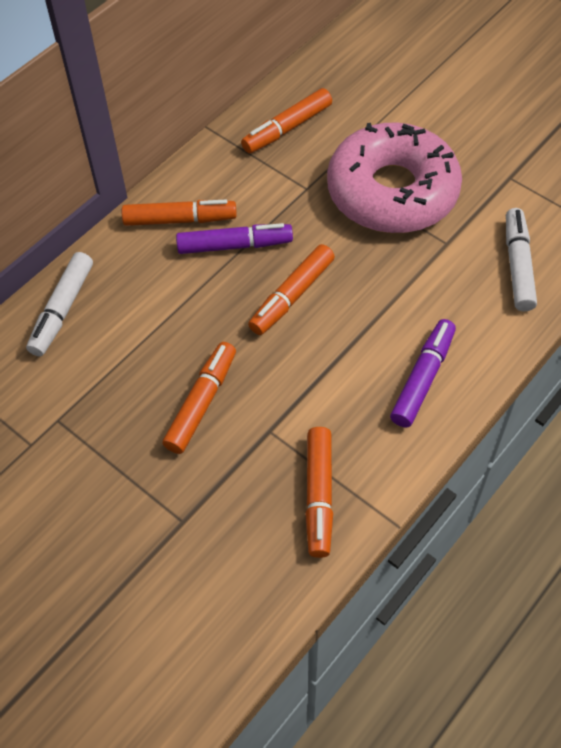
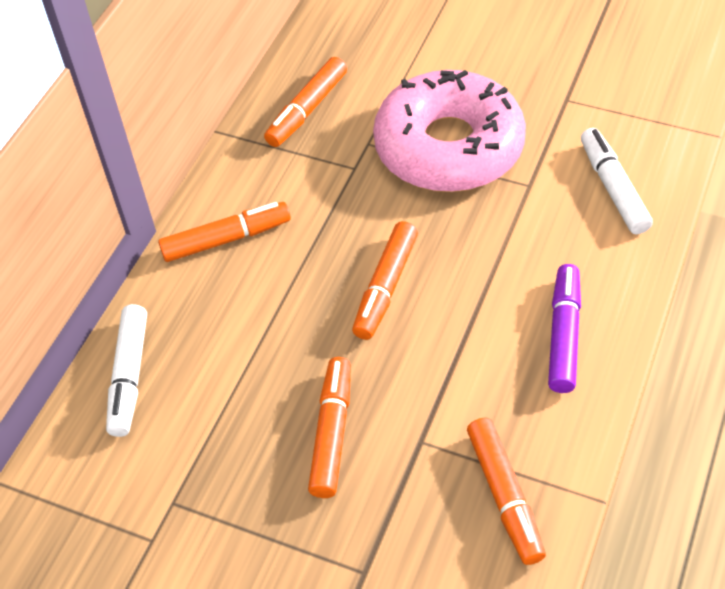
camera: 15 degrees left, 5 degrees down
(235, 245) = (300, 250): purple marker -> none

